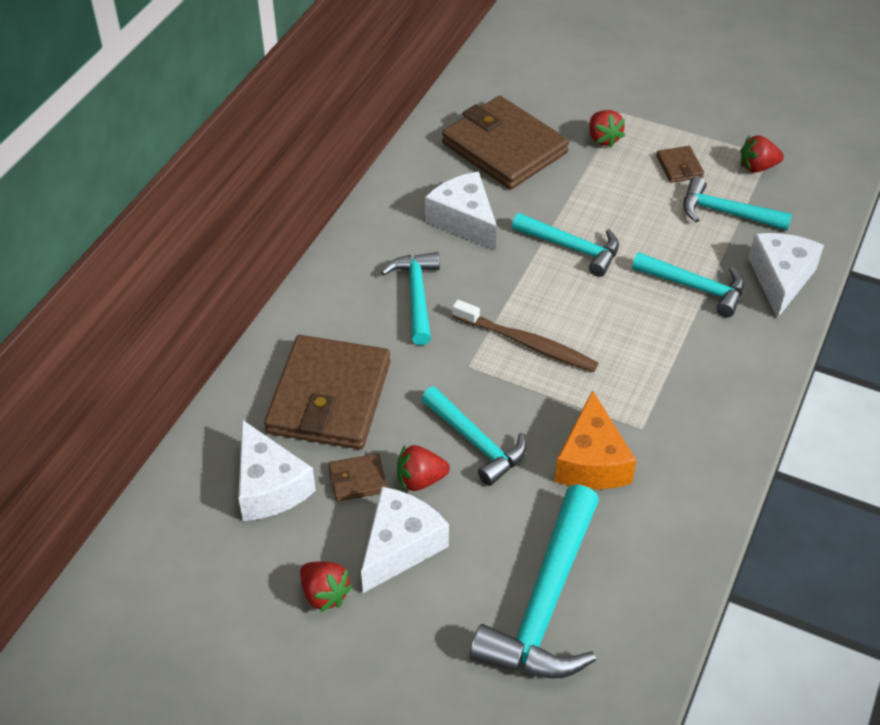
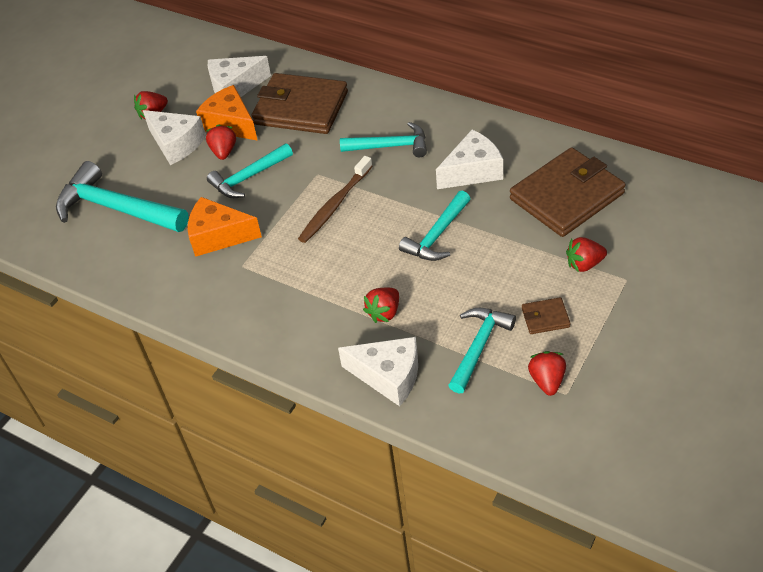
camera: 100 degrees right, 0 degrees up
(357, 480) = (231, 124): brown wallet -> orange cheese
(695, 287) = (384, 312): turquoise hammer -> red strawberry

